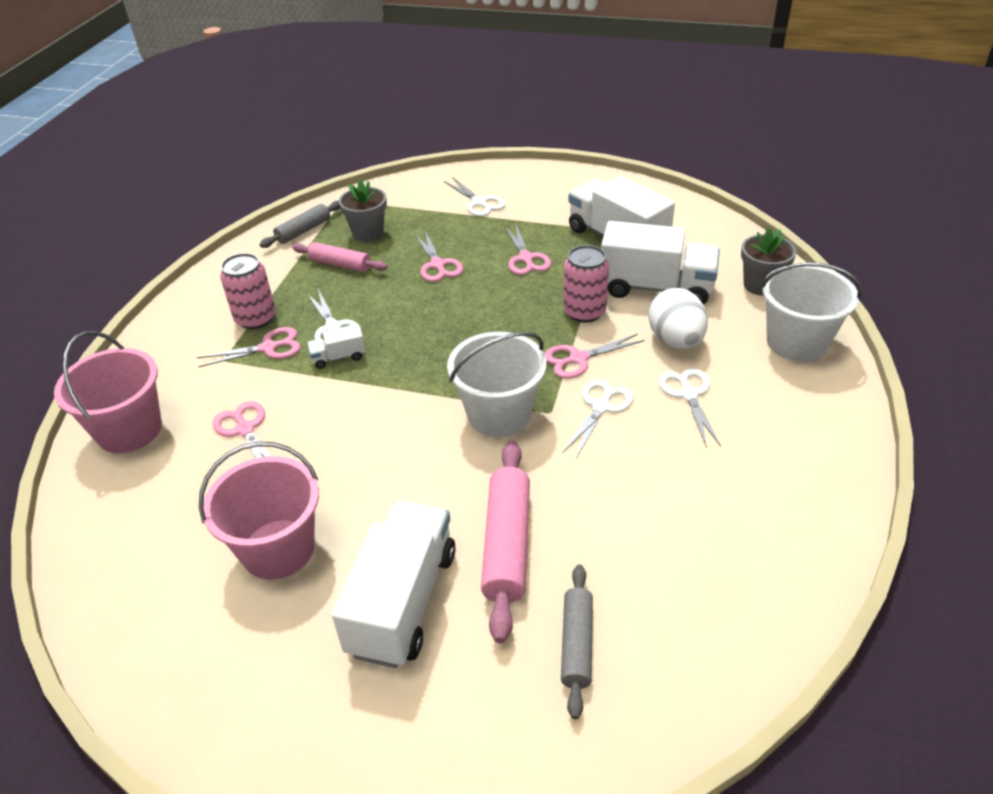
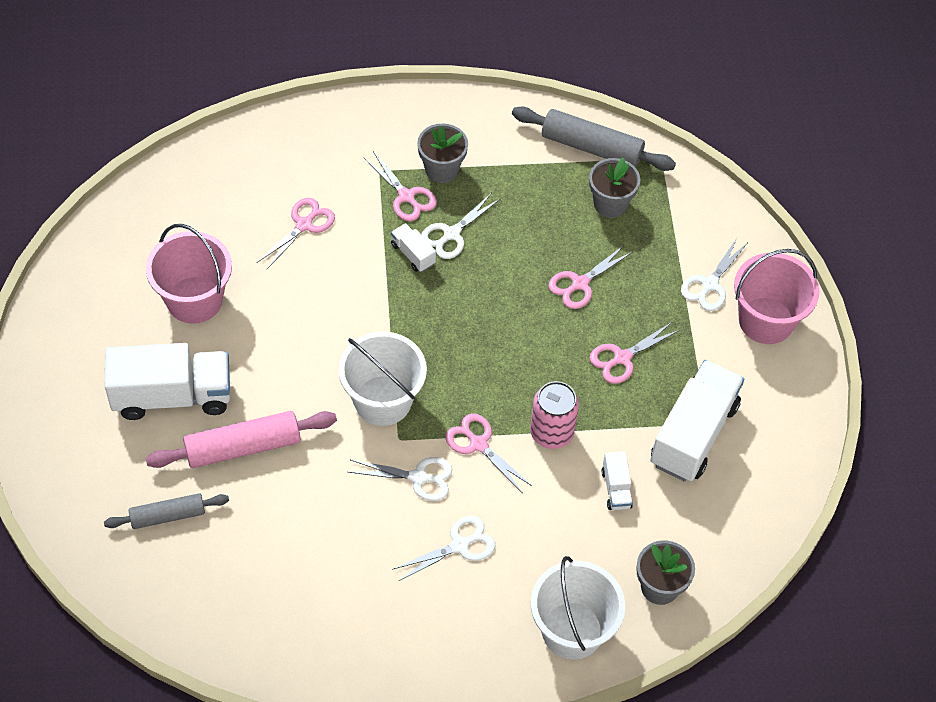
camera: 65 degrees right, 15 degrees up
(129, 430) = (278, 148): pink bucket -> pink bucket (766, 320)
(256, 319) = (441, 169): pink can -> grey flower pot
(304, 231) = (591, 147): grey rolling pin -> grey rolling pin, size x1.58
(340, 264) = (548, 201): pink rolling pin -> none
(656, 288) = (616, 488): white truck -> white truck, size x0.45
(675, 341) = (535, 521): white egg -> none

